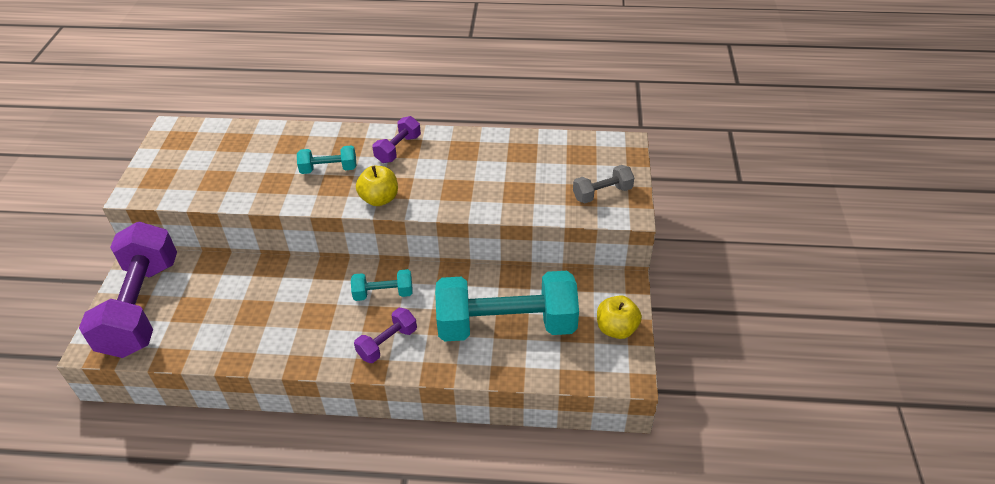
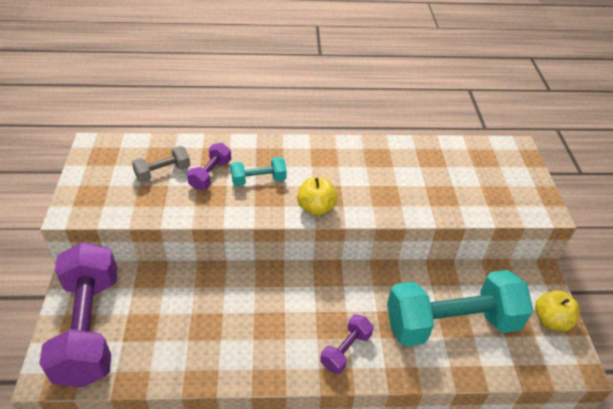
camera: 10 degrees left, 0 degrees up
(383, 293) = (327, 298): turquoise dumbbell -> none
(398, 149) = (317, 158): purple dumbbell -> purple dumbbell (210, 175)
(602, 193) = (516, 194): grey dumbbell -> grey dumbbell (163, 172)

